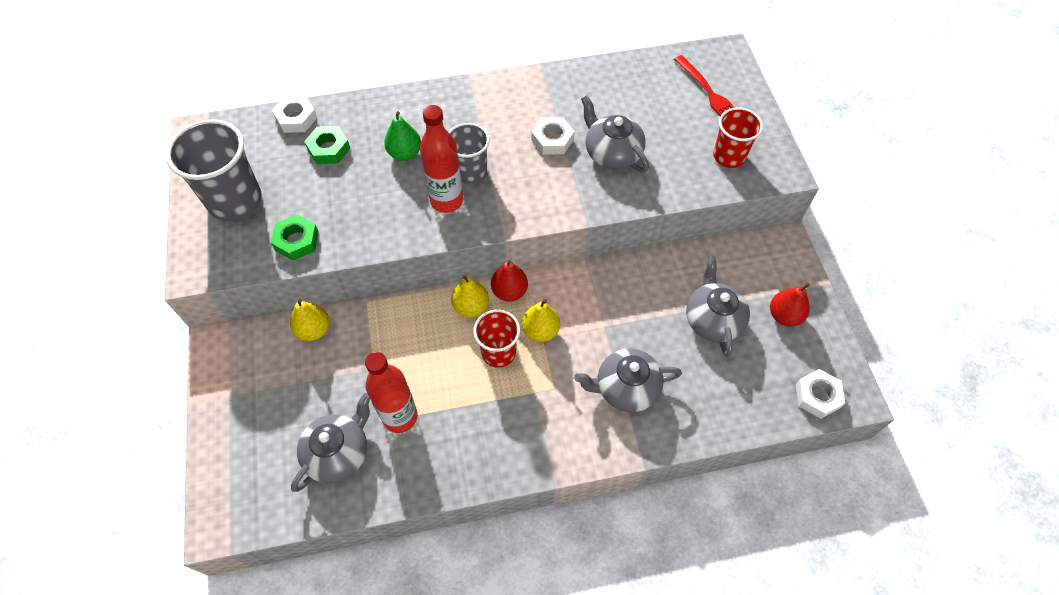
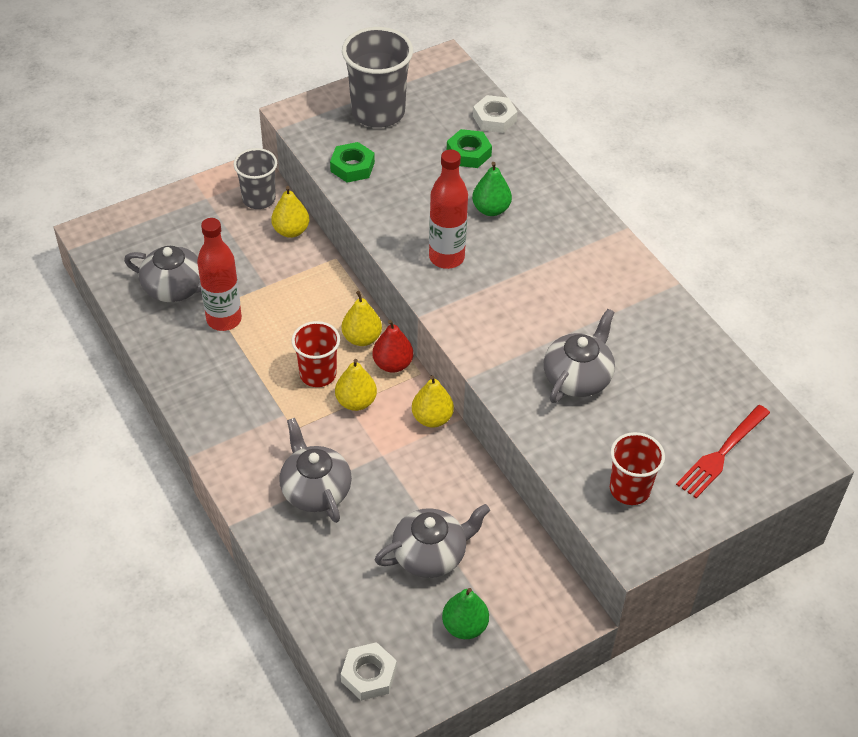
camera: 70 degrees right, 10 degrees down
(470, 172) = (492, 266): grey cup -> grey cup (259, 199)
(552, 140) = (570, 321): white nut -> none
(577, 279) = (432, 418): none -> yellow pear
(784, 316) = (464, 626): red pear -> green pear

